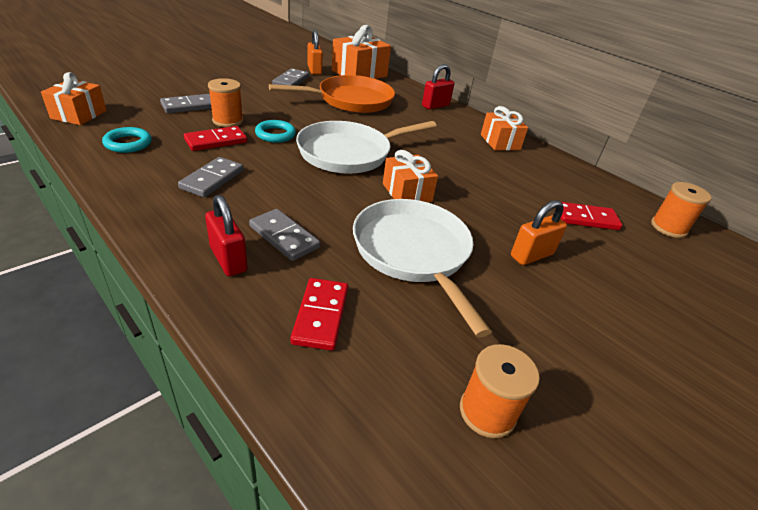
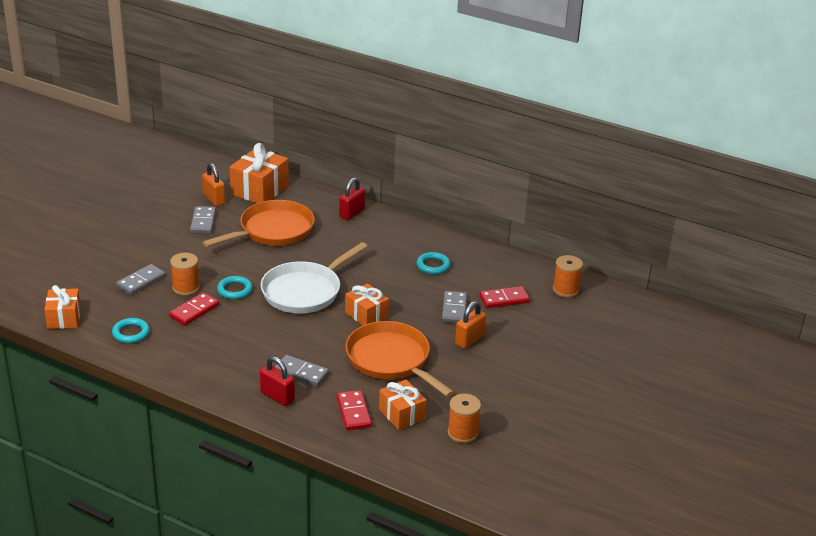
camera: 15 degrees left, 5 degrees down
(212, 179) = (220, 345): grey domino -> grey domino (454, 309)
(414, 253) = (391, 360): white pan -> orange pan
(500, 142) = (423, 241): orange gift -> orange gift (402, 414)
(505, 165) = (433, 265): none -> turquoise ring

